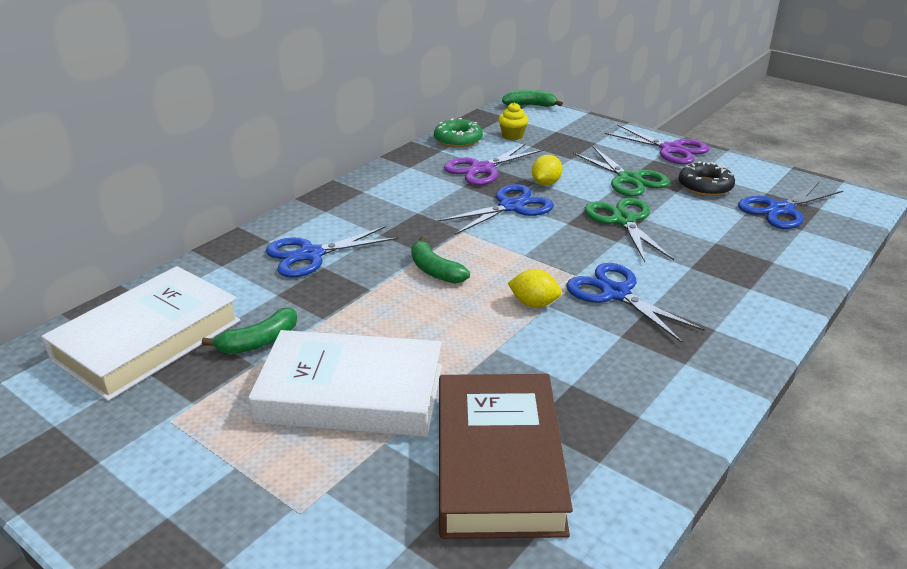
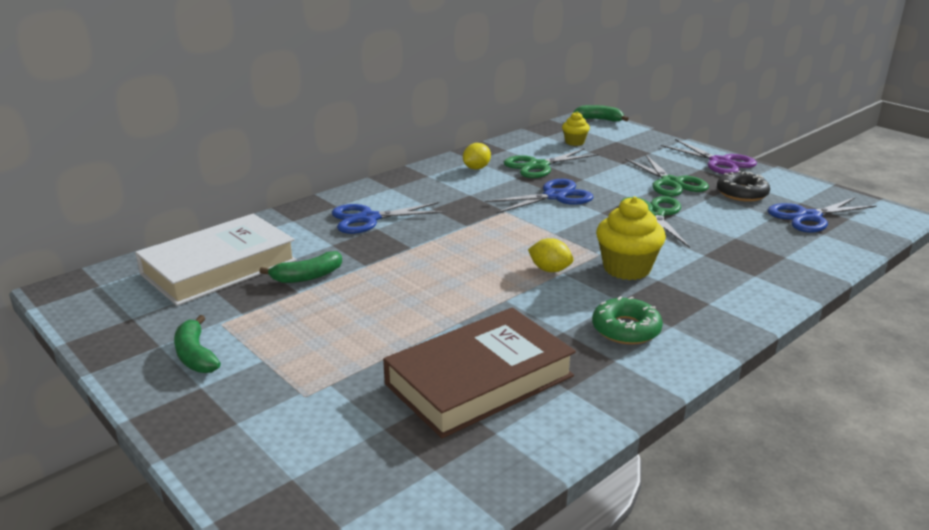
camera: 10 degrees right, 5 degrees down
(351, 394) = (371, 320): white book -> none
(435, 270) = (471, 238): green banana -> green banana (195, 355)
(458, 140) = (524, 142): green donut -> green donut (626, 329)
(482, 169) = (538, 166): purple scissors -> green scissors
(498, 462) = (479, 380): brown book -> brown book turned 45 degrees clockwise
(546, 183) = (592, 181): yellow lemon -> yellow lemon (476, 168)
(616, 293) = (627, 268): blue scissors -> yellow cupcake

